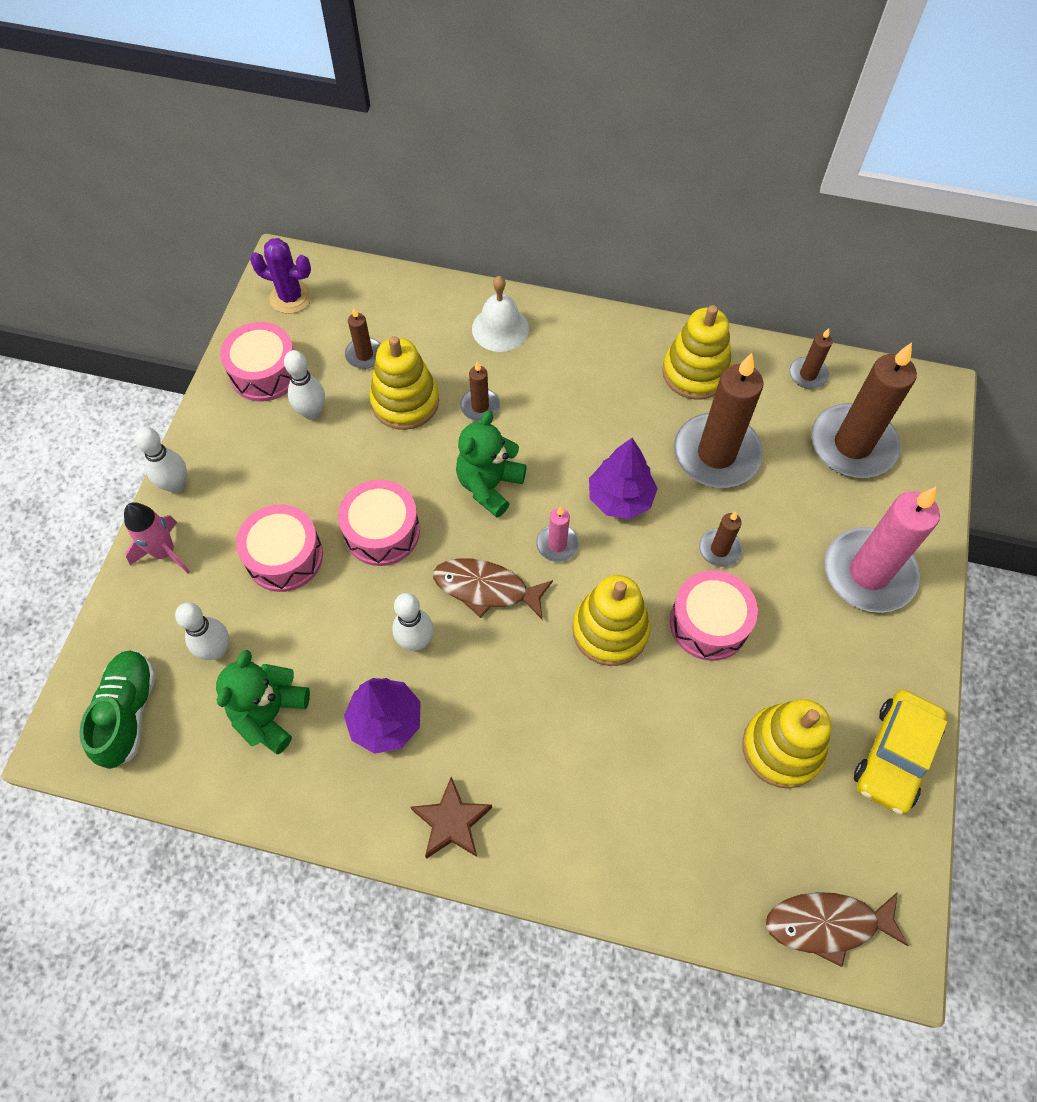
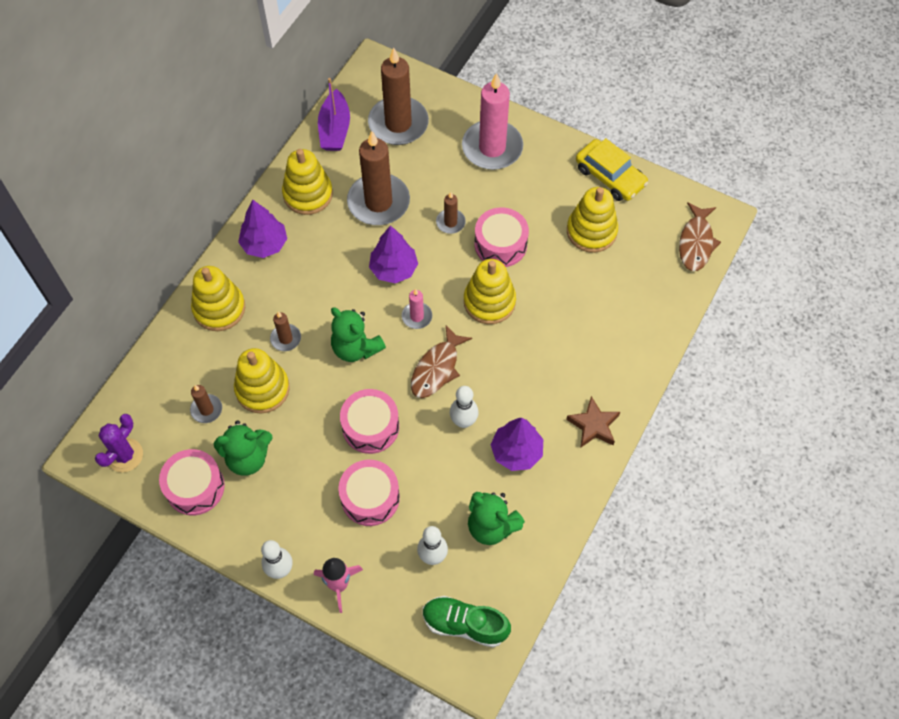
camera: 75 degrees left, 0 degrees up
(312, 412) = (248, 457): white bowling pin -> green teddy bear
(500, 328) = (219, 308): white bell -> yellow stacking toy
(604, 348) = (264, 244): none -> purple tree
(808, 374) = (335, 129): brown candle -> purple boat

